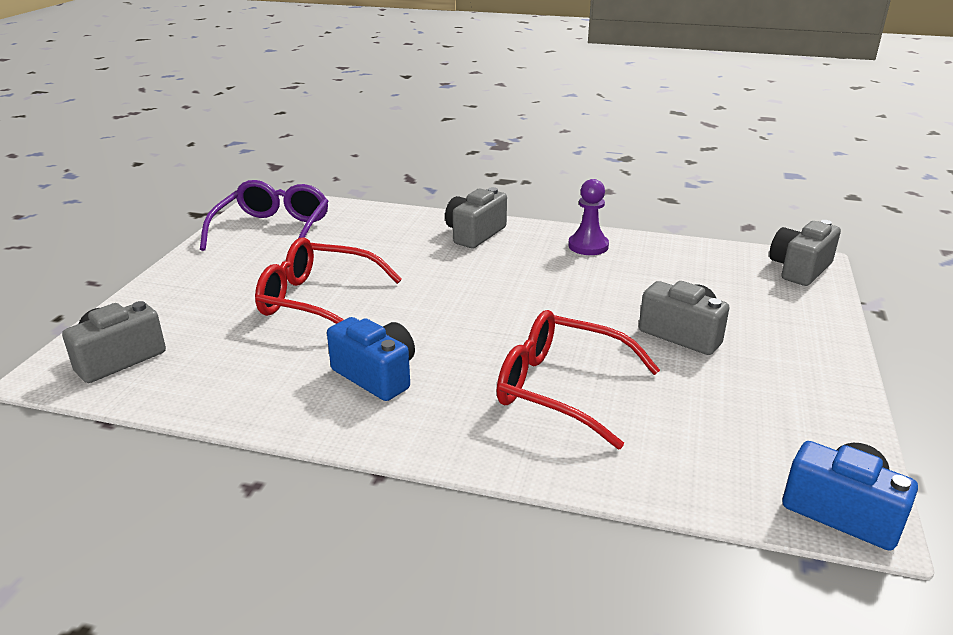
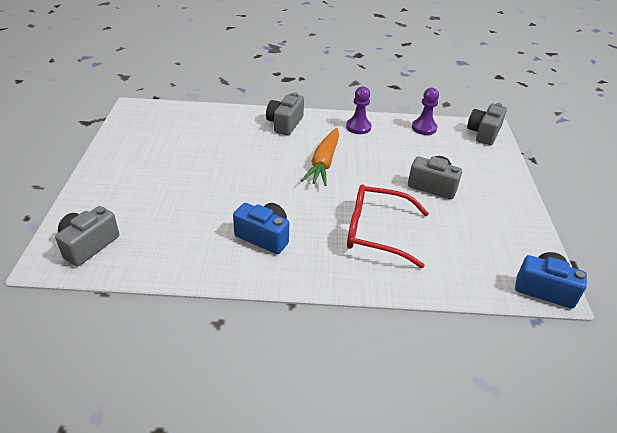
camera: 15 degrees left, 10 degrees up
(272, 231) = (148, 132): purple glasses -> none
(318, 300) = (204, 185): red glasses -> none
(513, 287) = (323, 163): none -> orange carrot
(697, 254) = (424, 128): none -> purple pawn

